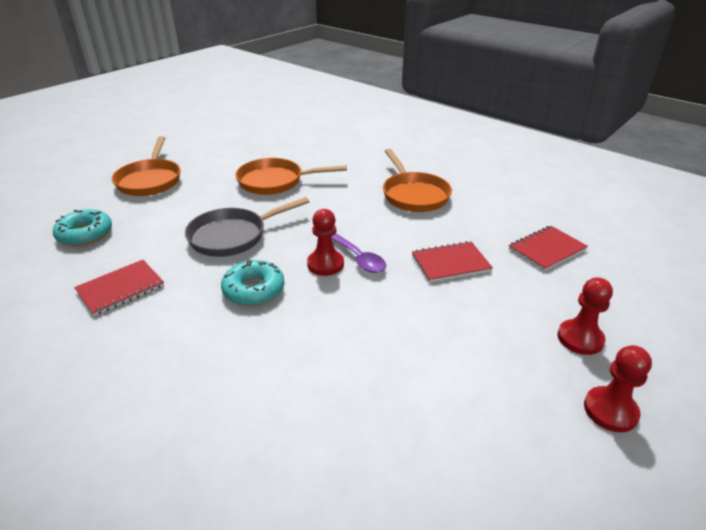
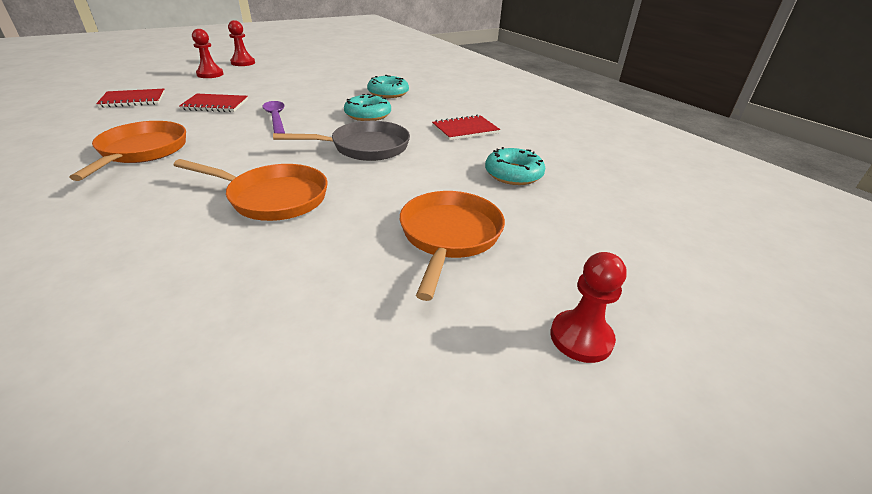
camera: 165 degrees left, 0 degrees up
(247, 360) = (388, 93): none -> turquoise donut
(325, 264) = (304, 118): red pawn -> red pawn (581, 338)

